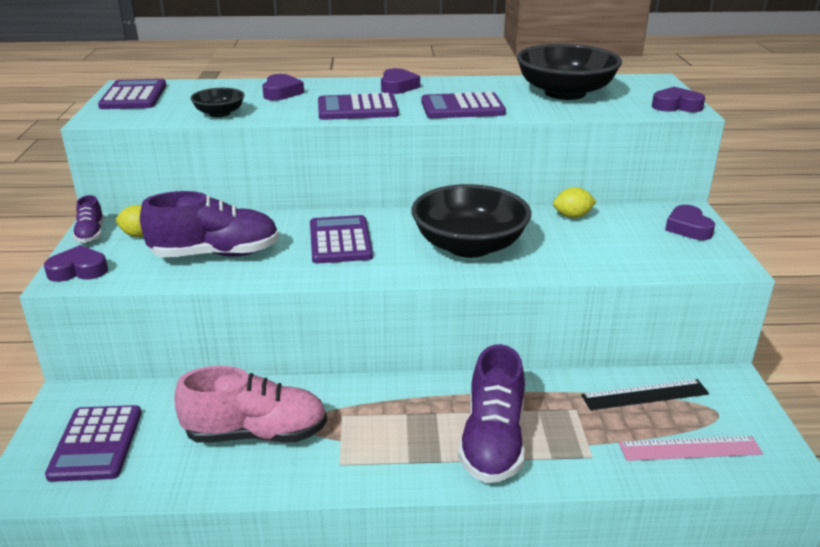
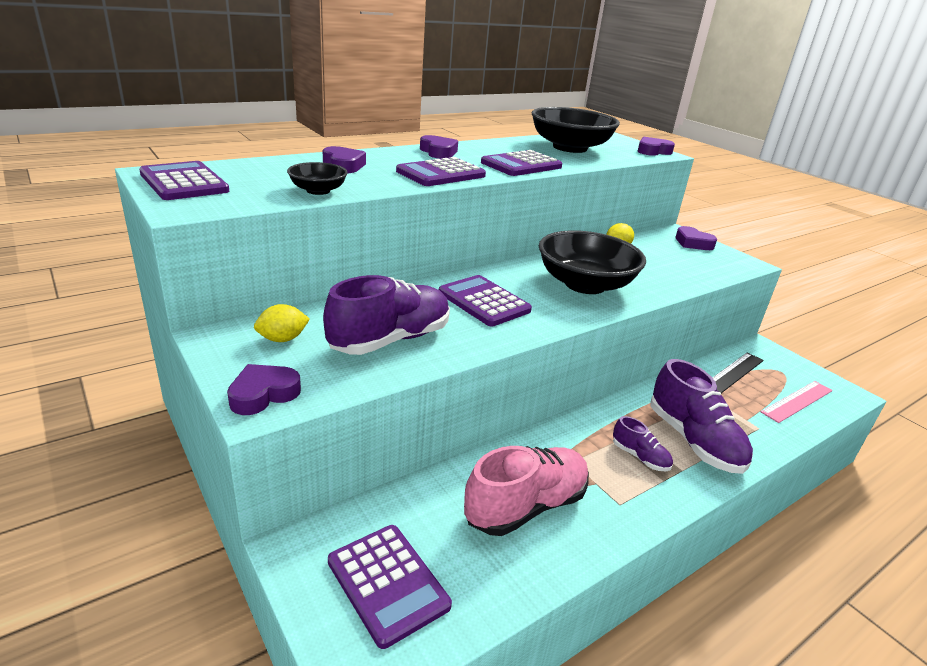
camera: 35 degrees left, 0 degrees up
(91, 234) = (220, 351): purple shoe -> purple shoe (639, 457)

